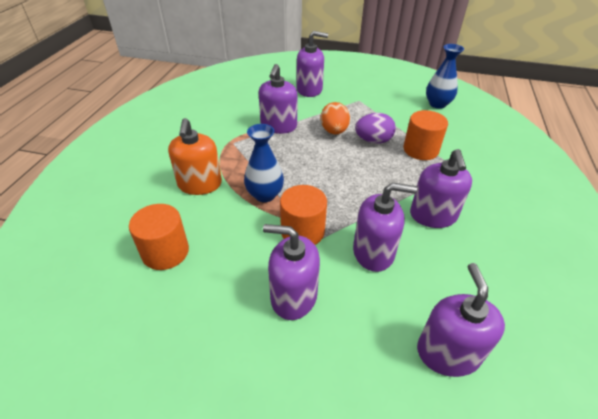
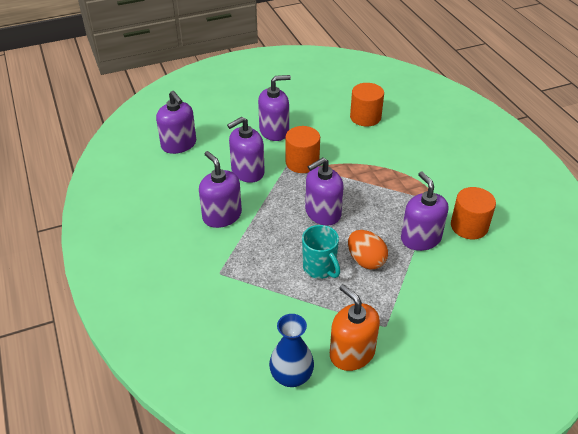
camera: 145 degrees right, 0 degrees up
(200, 184) = (404, 157): orange soap dispenser -> orange soap dispenser (352, 353)
(265, 195) = (353, 172): blue vase -> none
(309, 90) = (457, 312): purple soap dispenser -> purple soap dispenser (322, 213)
(373, 141) = (320, 268): purple egg -> turquoise mug
(420, 150) = (268, 281): orange cylinder -> orange cylinder (469, 226)

